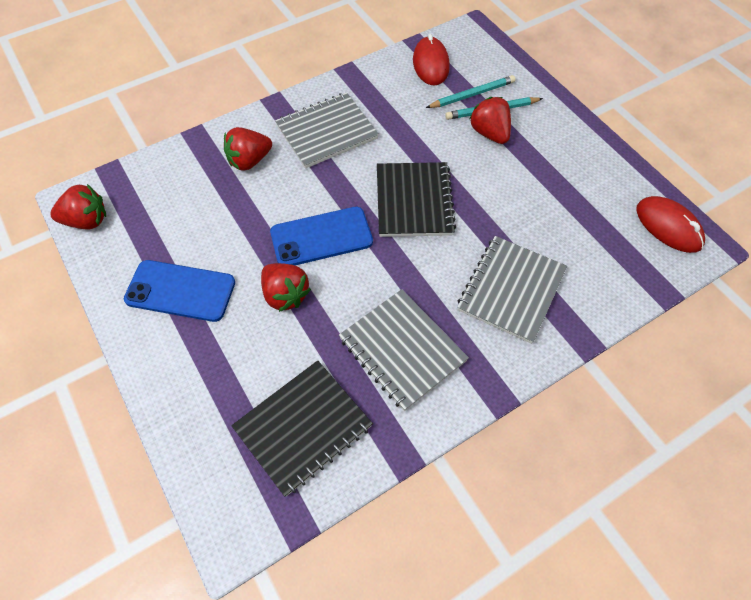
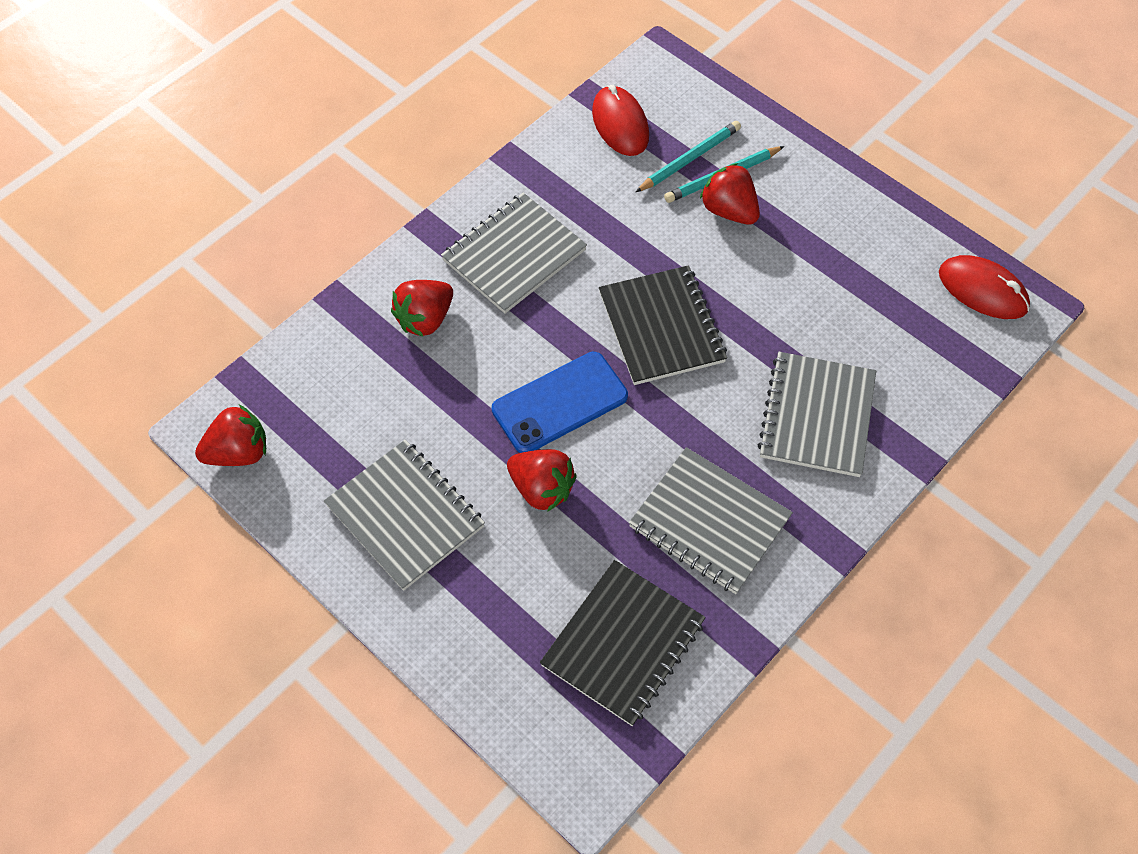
camera: 15 degrees left, 0 degrees up
(180, 291) = (405, 516): blue phone -> grey notebook

